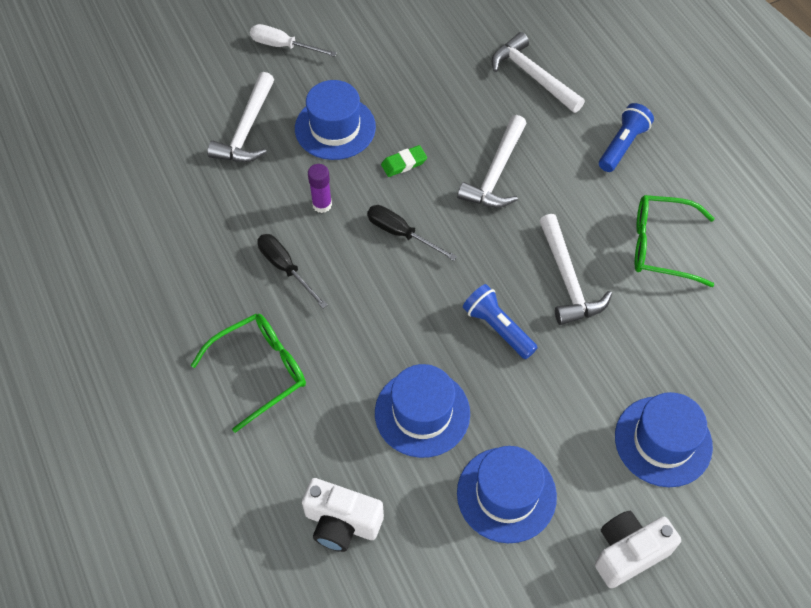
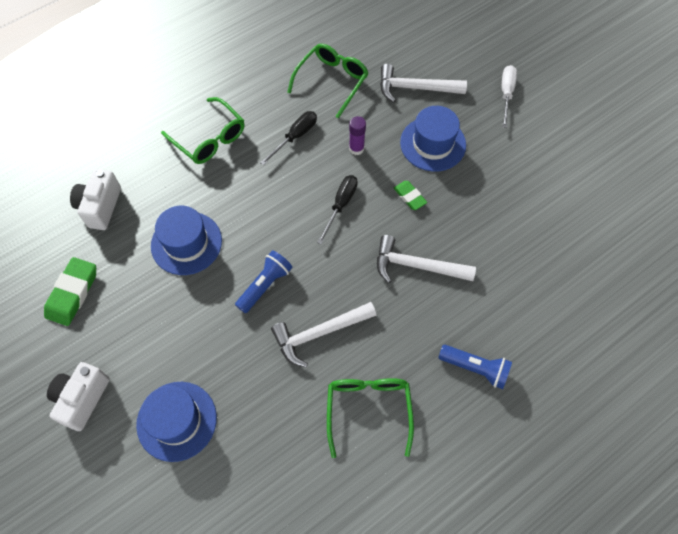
camera: 80 degrees right, 5 degrees up
(207, 215) = (332, 81): none -> green glasses
(475, 564) = (72, 293): none -> green eraser
(506, 494) = (125, 308): blue hat -> none
(533, 76) = (535, 283): white hammer -> none
(628, 553) = (82, 399): white camera -> white camera turned 120 degrees counterclockwise

